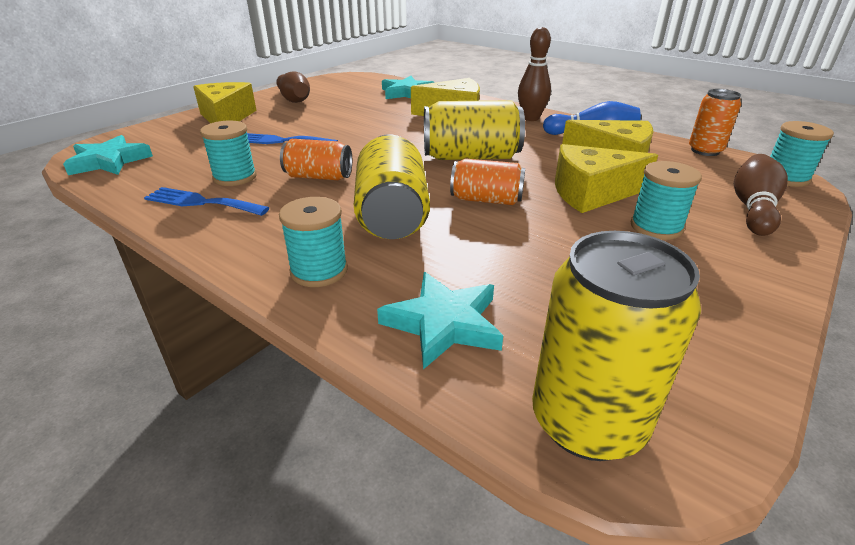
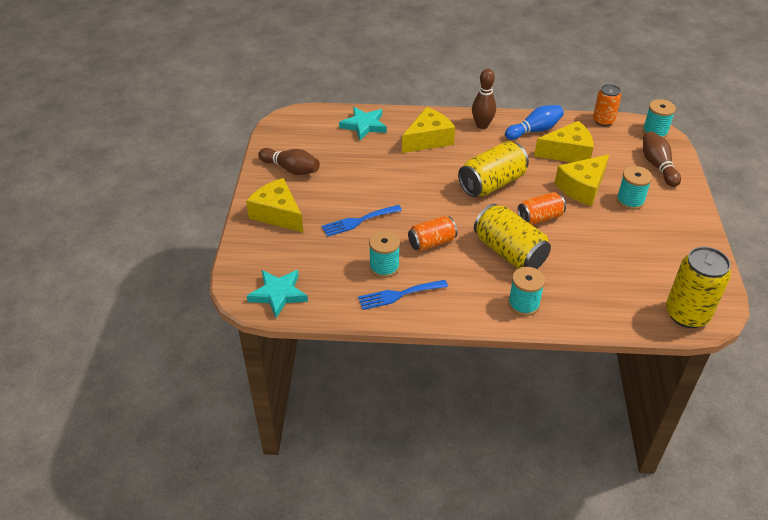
camera: 35 degrees left, 10 degrees up
(444, 323) = (604, 302): turquoise star -> none

